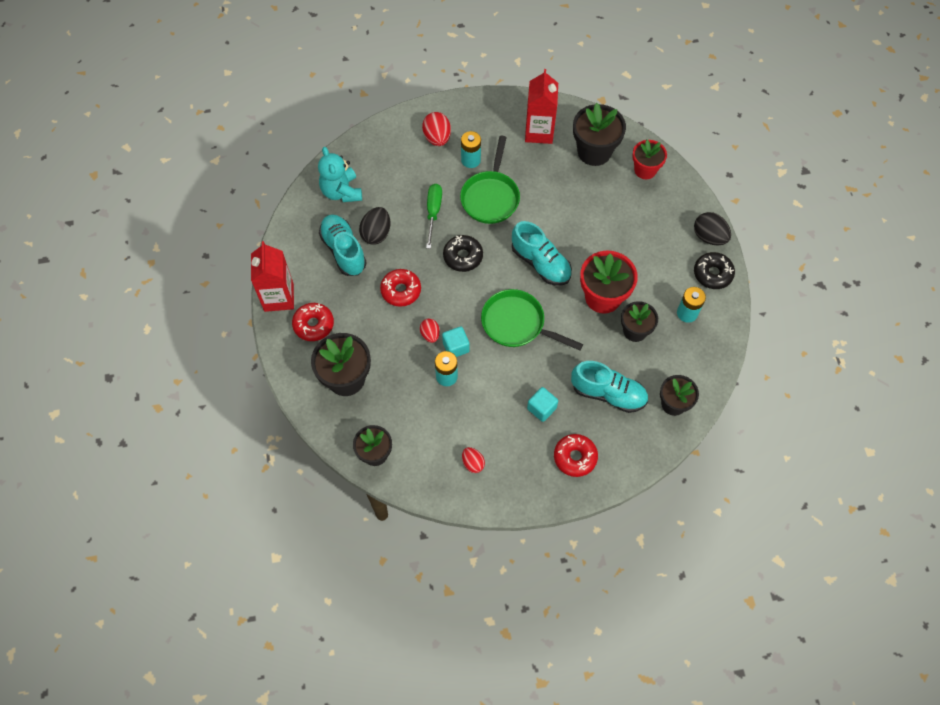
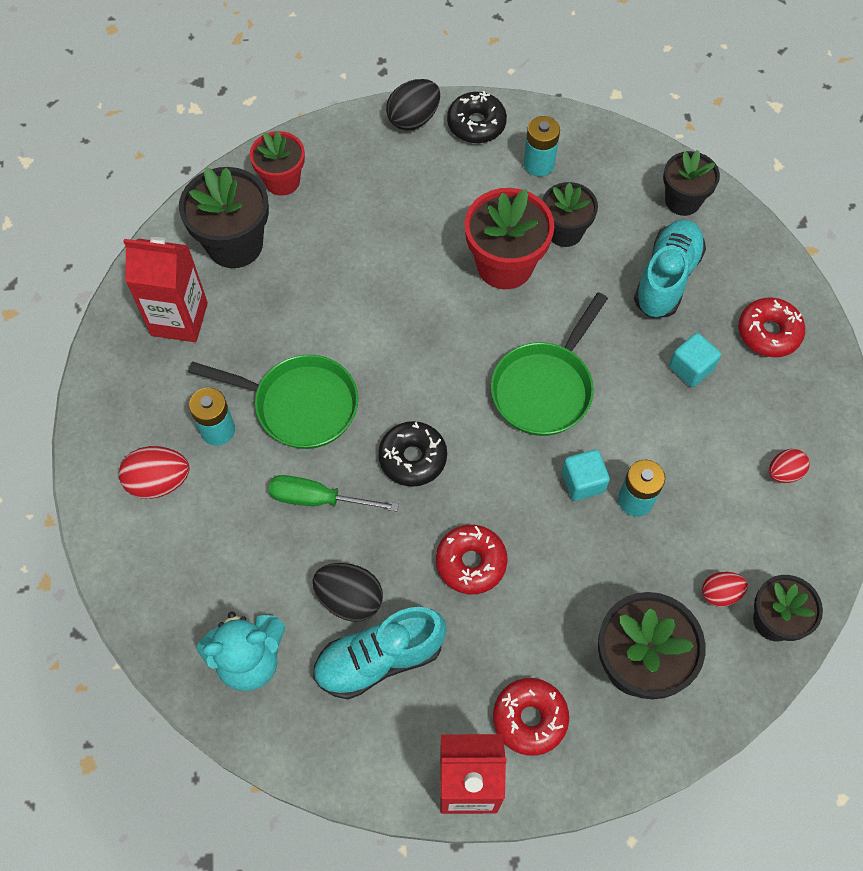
camera: 85 degrees left, 0 degrees up
(430, 334) = (558, 520): red egg -> red egg (720, 593)
(541, 263) = (437, 343): turquoise shoe -> none

